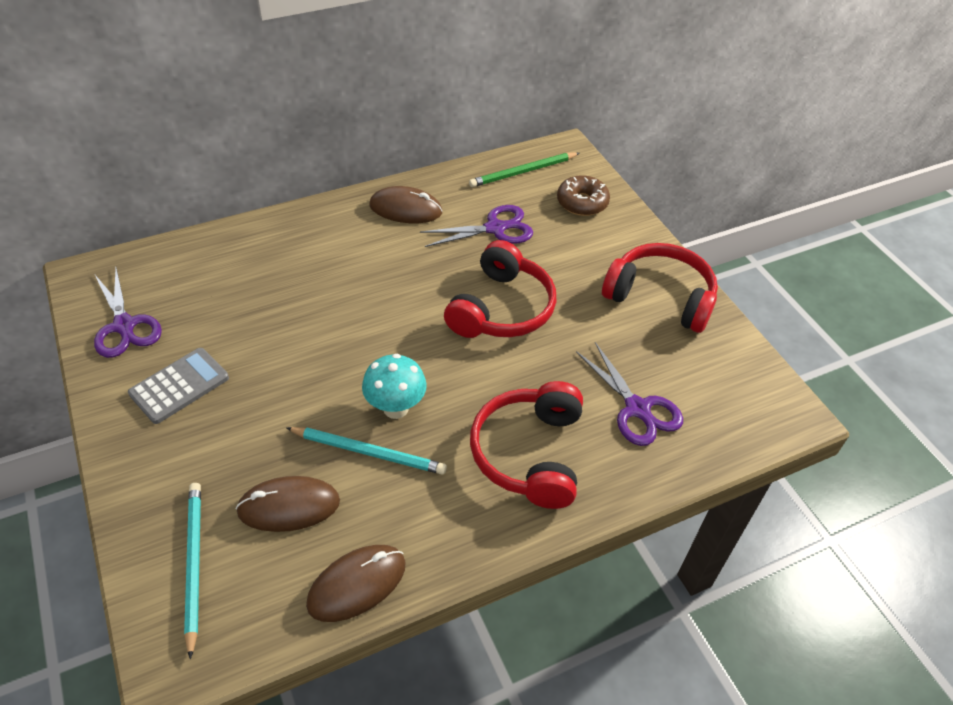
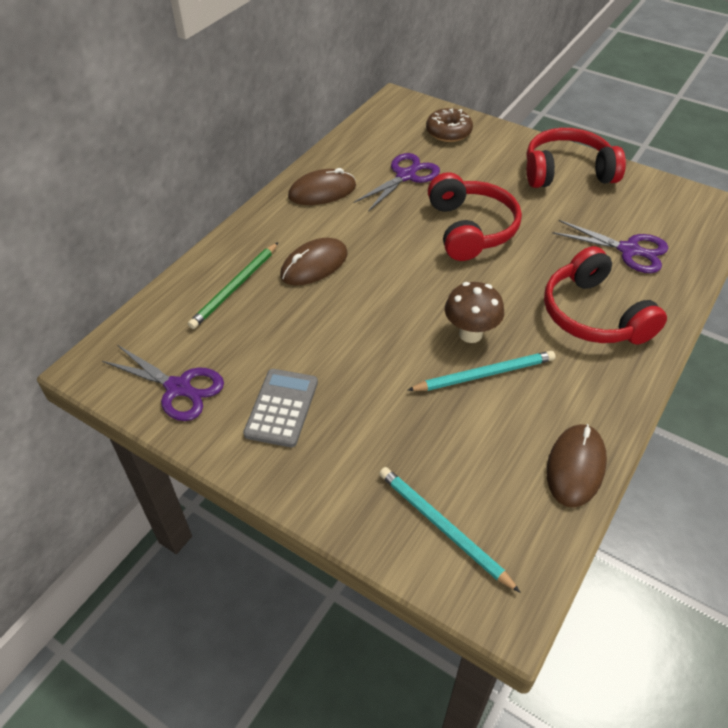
camera: 30 degrees left, 0 degrees up
(289, 506) = (468, 444): brown mouse -> brown mouse (314, 265)
(395, 408) = (470, 334): turquoise mushroom -> brown mushroom
(523, 172) = (383, 128): green pencil -> green pencil (235, 287)

